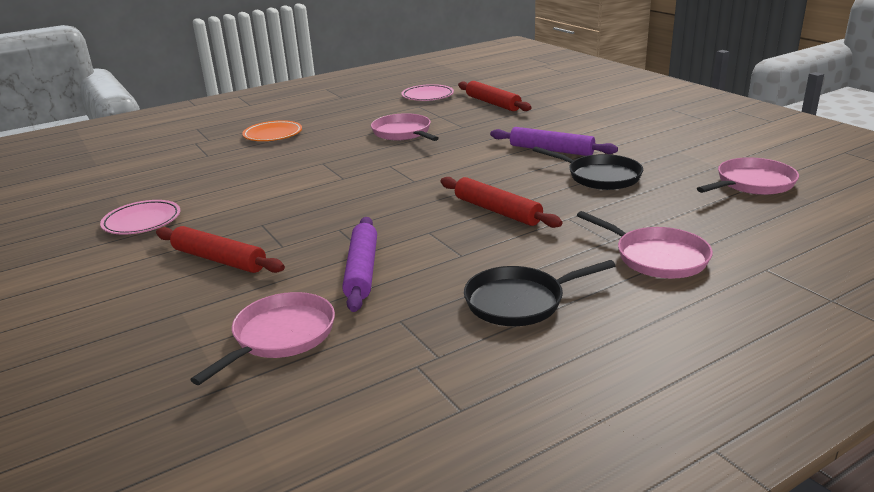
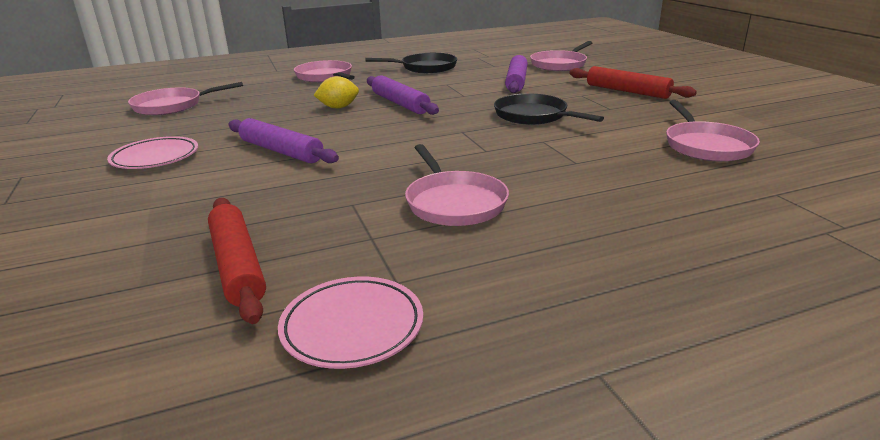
camera: 170 degrees left, 0 degrees up
(142, 222) = (738, 118): pink plate -> pink plate (155, 158)
(211, 186) = (706, 146): none -> pink pan
(273, 135) = (697, 228): orange plate -> none
(497, 211) = (400, 103): red rolling pin -> purple rolling pin
(561, 198) = (338, 107): none -> yellow lemon
(600, 177) = (278, 120): black pan -> black pan (534, 116)

